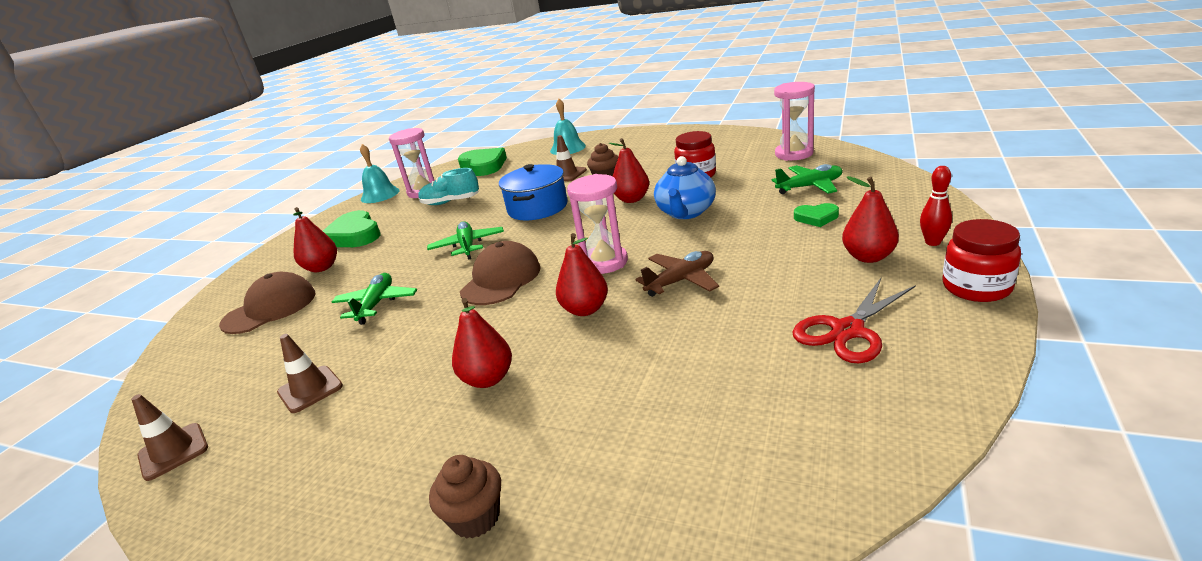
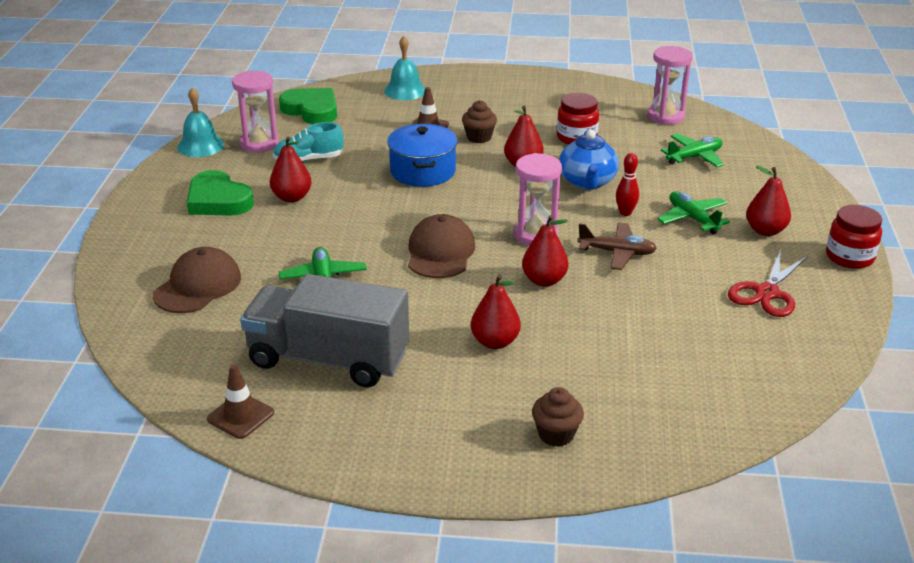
camera: 20 degrees left, 5 degrees up
(310, 389) = (328, 359): brown traffic cone -> grey truck
(322, 268) = (215, 240): red pear -> red pear (292, 197)
(467, 246) = (374, 215): green plane -> green plane (692, 219)
(681, 281) = (617, 253): brown plane -> brown plane turned 60 degrees clockwise
(816, 218) = (711, 191): green heart -> none
(932, 242) = (811, 218): red bowling pin -> red bowling pin (625, 213)

